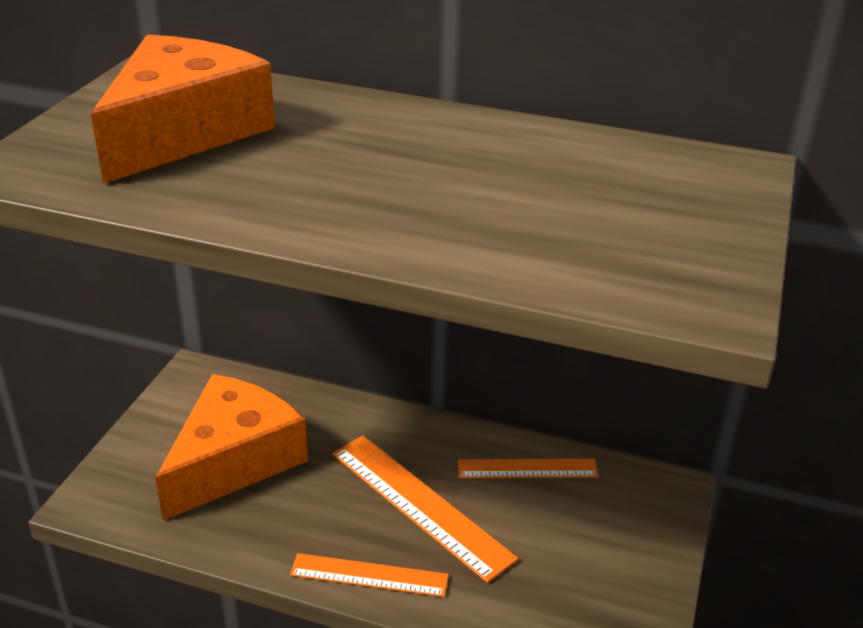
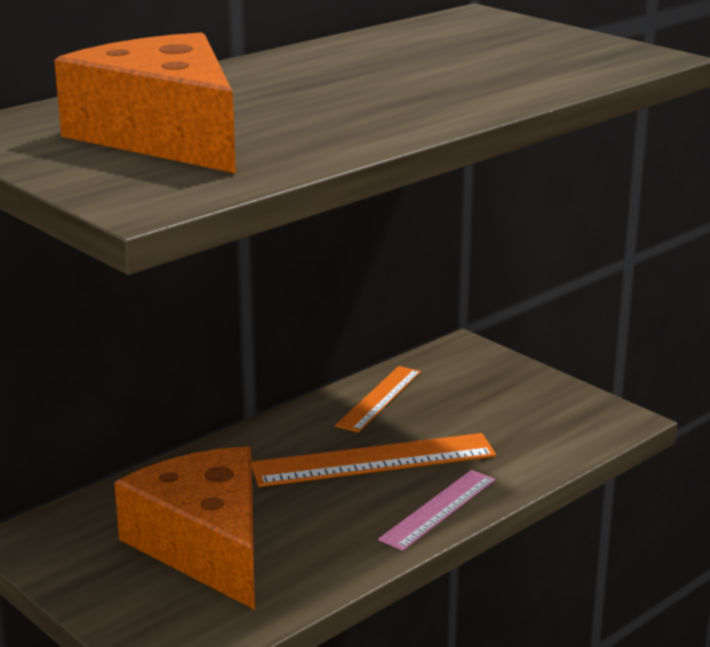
camera: 60 degrees left, 10 degrees down
(369, 575) = (438, 509): orange ruler -> pink ruler

